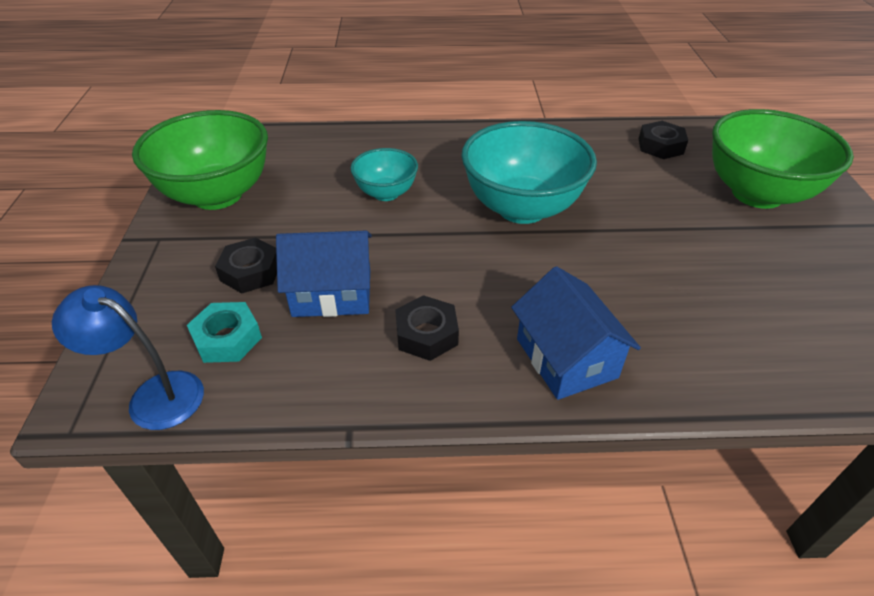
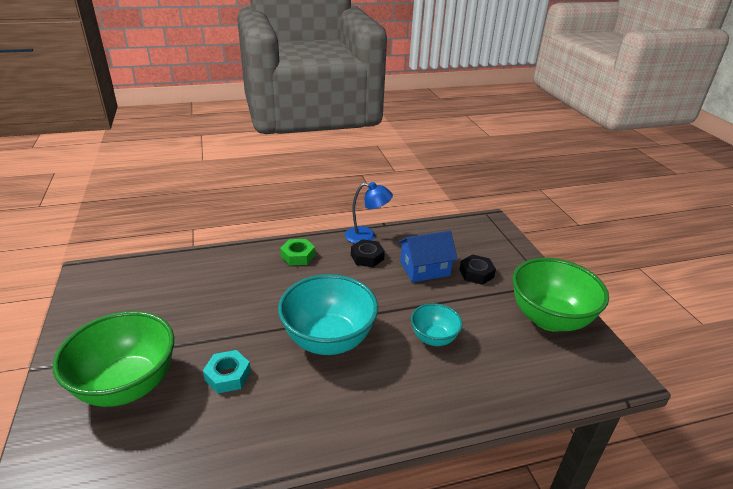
camera: 165 degrees right, 10 degrees down
(154, 395) = (468, 225): blue lamp -> blue lamp (367, 236)
(227, 338) = (458, 245): turquoise nut -> turquoise nut (228, 376)
(566, 358) = (298, 256): blue house -> green nut
(660, 146) = (191, 441): black nut -> none

